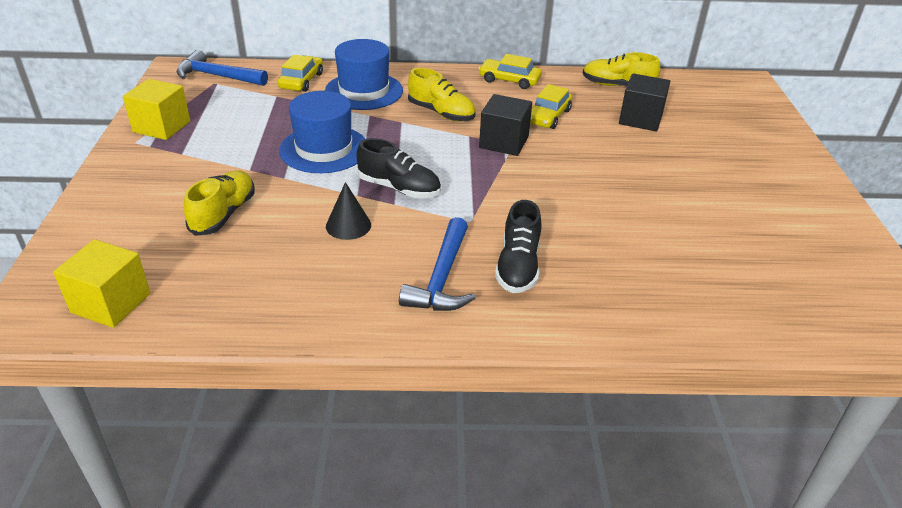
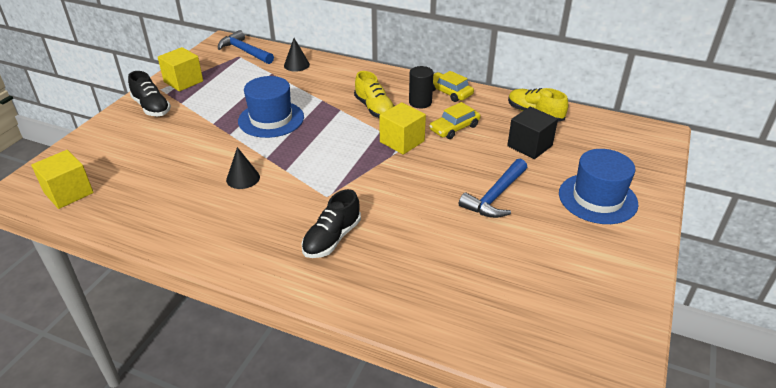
camera: 25 degrees right, 0 degrees up
(223, 214) = (173, 151): yellow shoe -> none
(301, 81) = (296, 65): yellow car -> black cone
(364, 91) = (333, 81): blue hat -> blue hat (597, 198)
(399, 188) = (297, 159): black shoe -> black shoe (151, 107)
(442, 278) = (273, 232): blue hammer -> blue hammer (495, 196)
(487, 96) = (420, 102): none -> black cylinder
(504, 142) = (402, 141): black cube -> yellow cube

